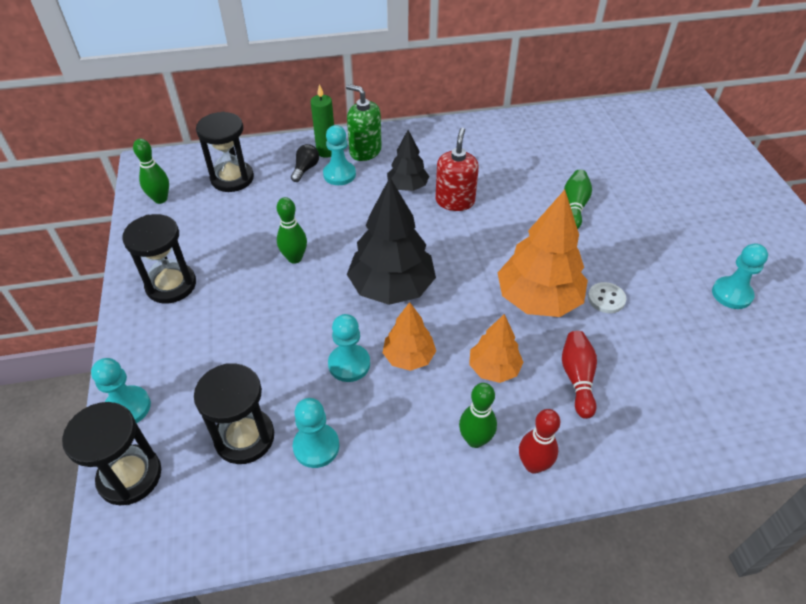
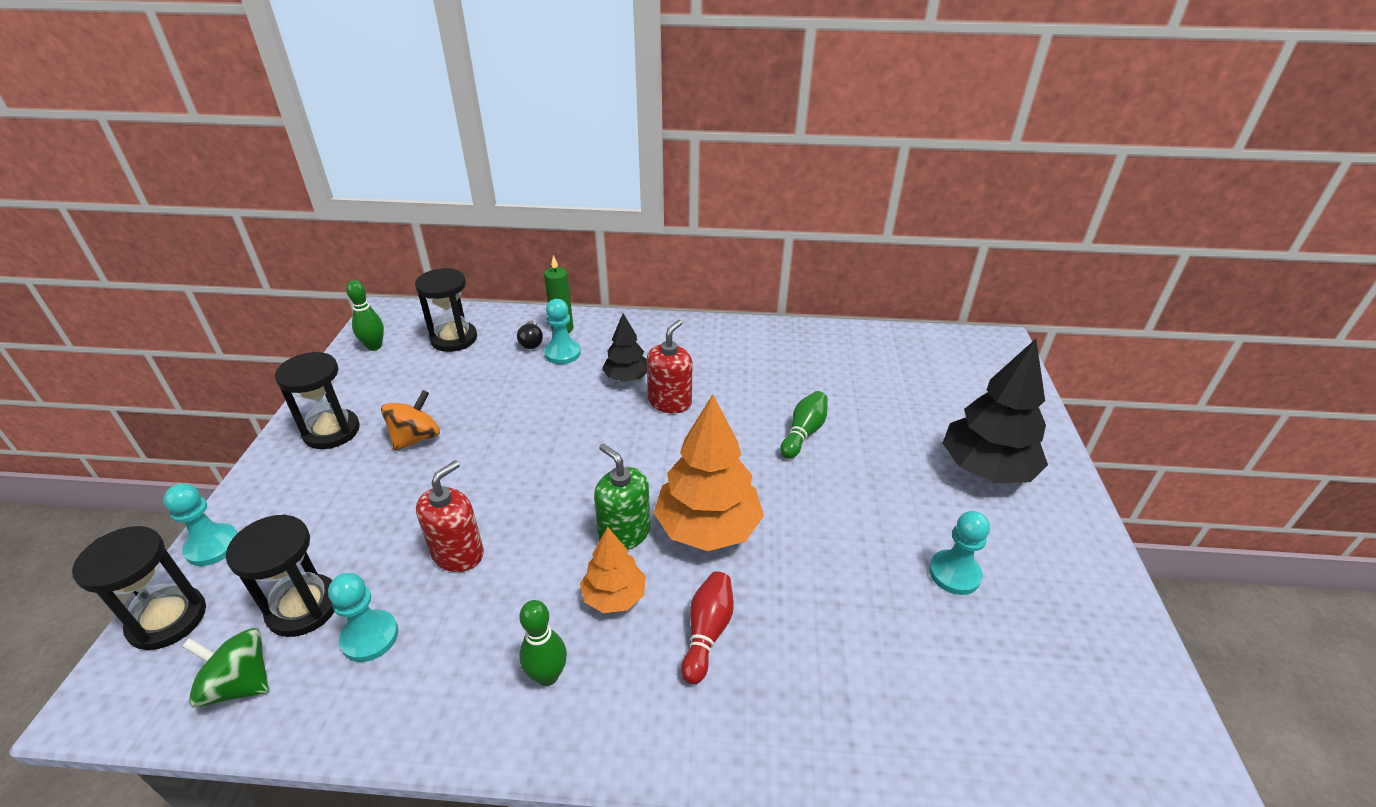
camera: 15 degrees right, 10 degrees down
(230, 509) = (239, 684): none -> green spinning top
(253, 275) = (416, 438): none -> orange spinning top
(294, 258) = (468, 429): green bowling pin -> none
(305, 169) = (531, 342): black light bulb -> black light bulb turned 135 degrees clockwise
(349, 364) = (458, 553): turquoise pawn -> red soap dispenser
(365, 151) = (602, 335): green soap dispenser -> green soap dispenser (624, 533)
(392, 287) = (551, 480): black tree -> black tree (986, 469)
(409, 357) = (526, 561): orange tree -> none
(533, 465) = (599, 725): red bowling pin -> none
(606, 299) = (790, 545): white button -> none

